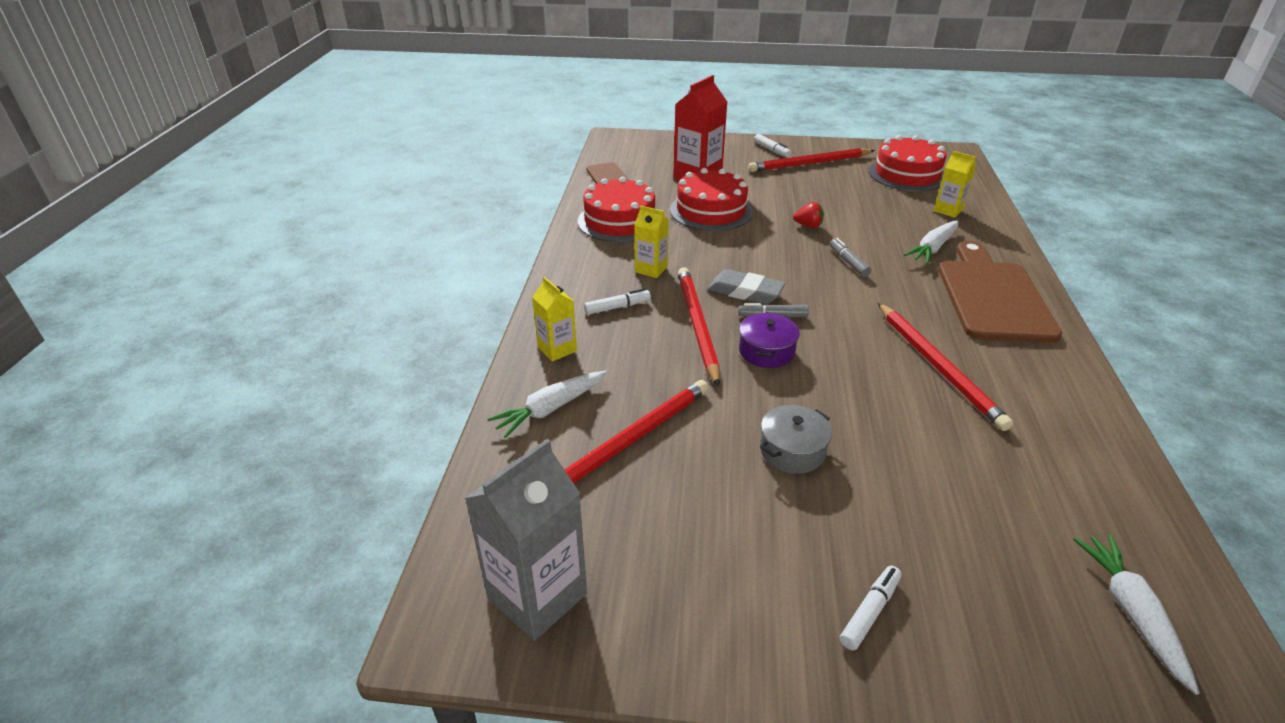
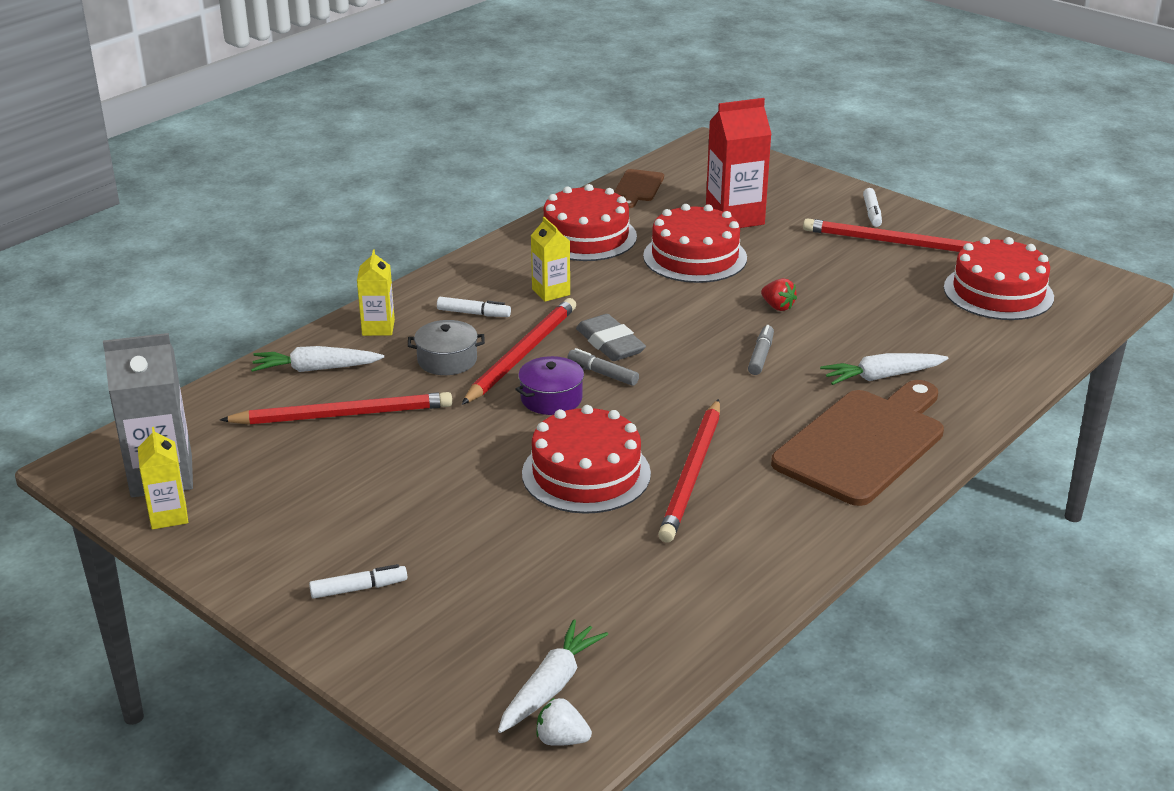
camera: 35 degrees right, 5 degrees down
(792, 450) = (458, 475): grey pot -> grey pot (447, 360)
(875, 401) = (586, 473): none -> red cake
(948, 210) = (976, 347): yellow carton -> yellow carton (169, 516)
(1215, 662) = (561, 739): none -> white strawberry

